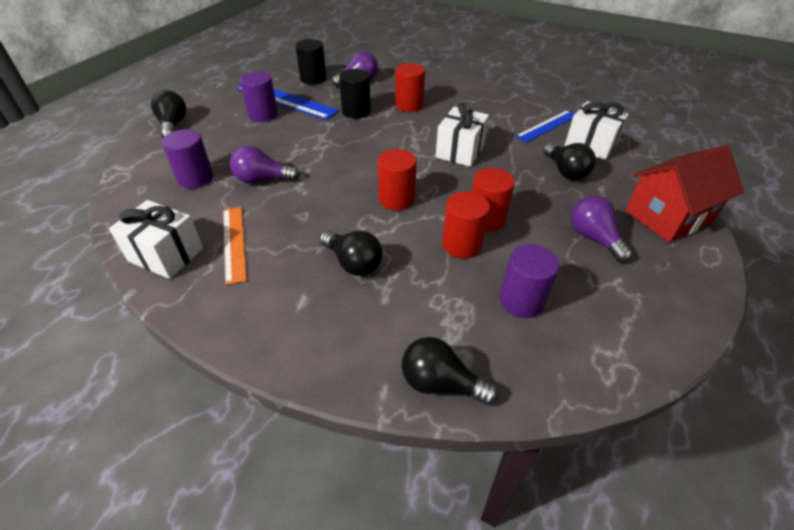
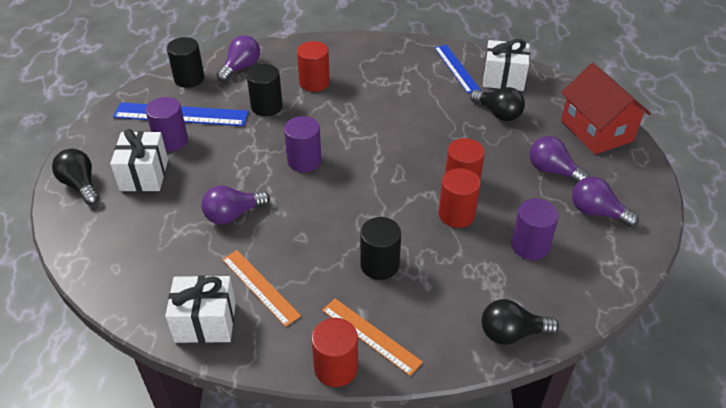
camera: 25 degrees left, 0 degrees up
(195, 178) = (163, 237): purple cylinder -> purple cylinder (304, 161)
(294, 324) = (371, 335): none -> orange ruler
(353, 263) = (379, 265): black light bulb -> black cylinder
(396, 199) = (374, 191): red cylinder -> red cylinder (336, 368)
(460, 151) = (396, 121): white gift -> white gift (144, 175)
(547, 126) = (456, 68): blue ruler -> blue ruler turned 45 degrees counterclockwise
(622, 294) = (596, 212): none -> purple light bulb
(668, 216) = (596, 131): red house -> red house turned 60 degrees counterclockwise

